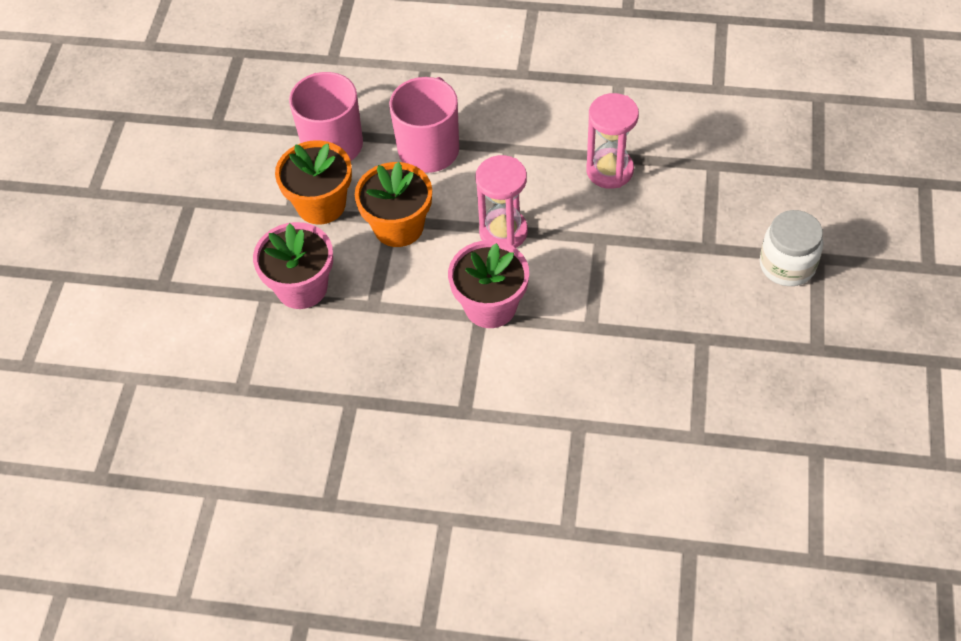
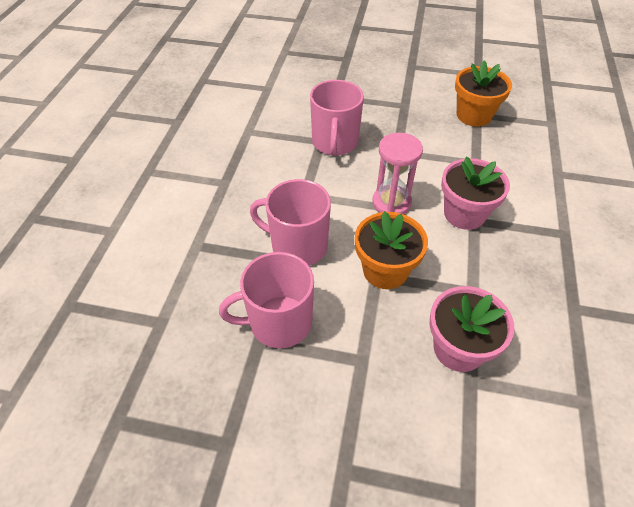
camera: 90 degrees left, 5 degrees down
(321, 205) = (357, 332): orange flower pot -> orange flower pot (473, 115)
(609, 170) = (335, 142): pink hourglass -> pink mug
(787, 265) = (418, 77): white jar -> none

